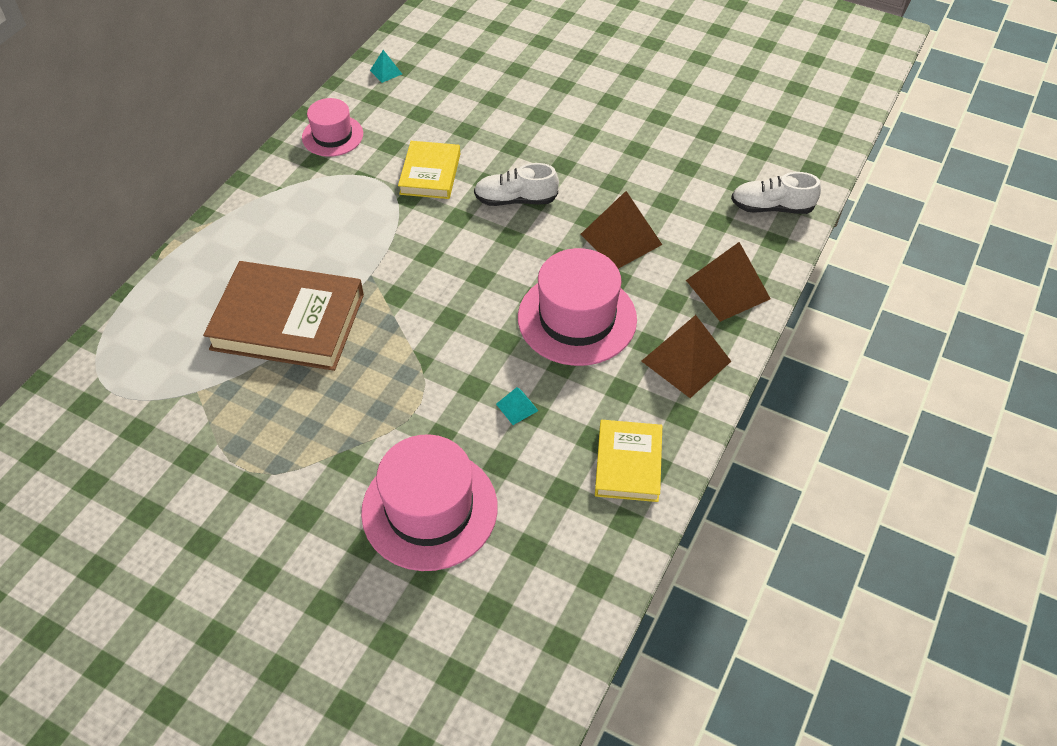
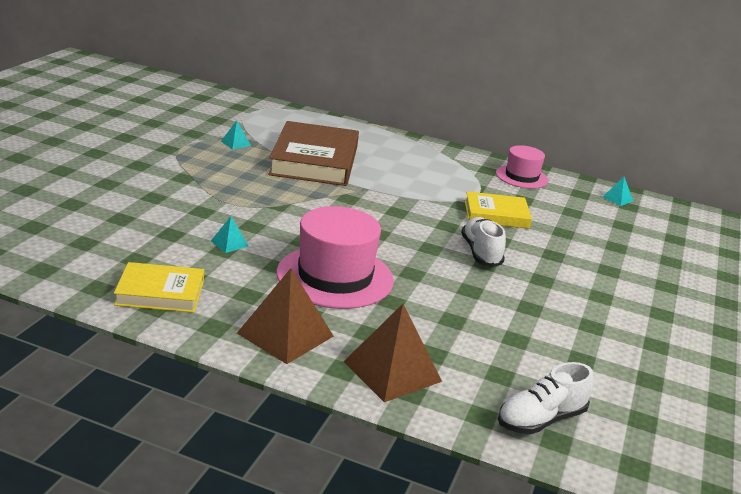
camera: 80 degrees right, 25 degrees down
(229, 406) = (235, 143): none -> turquoise pyramid
(429, 509) = (132, 205): pink hat -> none
(621, 239) = (448, 307): brown pyramid -> none
(771, 207) = (541, 419): white shoe -> white shoe turned 120 degrees counterclockwise

